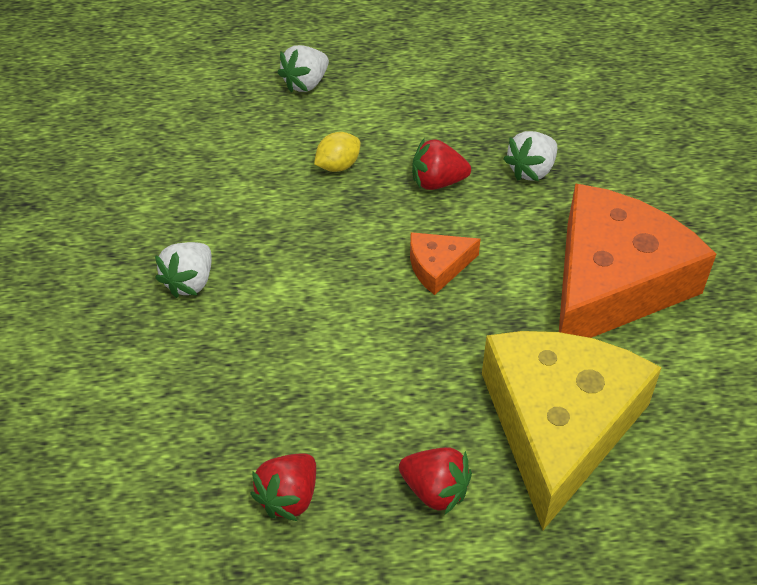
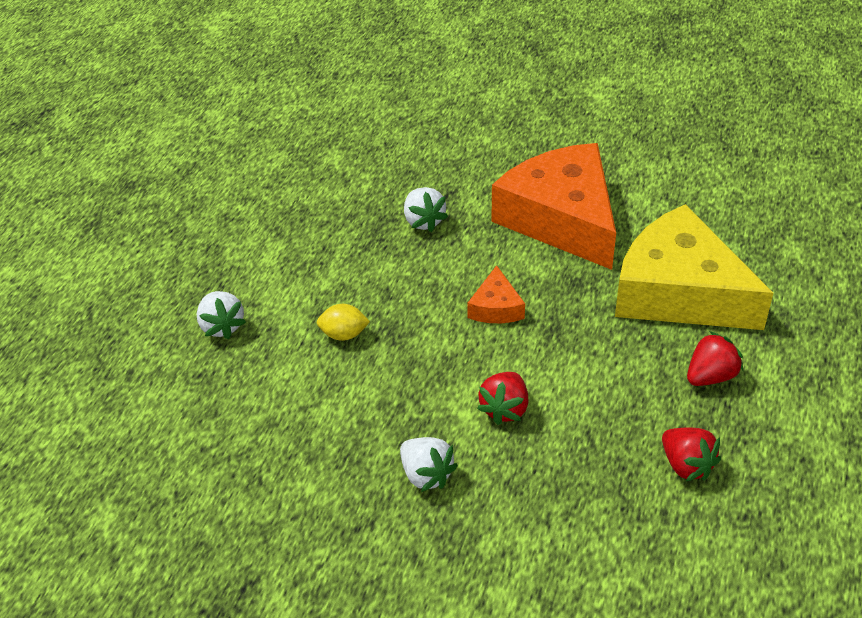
camera: 65 degrees left, 5 degrees down
(338, 165) = (344, 334): yellow lemon -> yellow lemon turned 75 degrees counterclockwise
(437, 182) = (403, 278): red strawberry -> red strawberry (505, 409)

